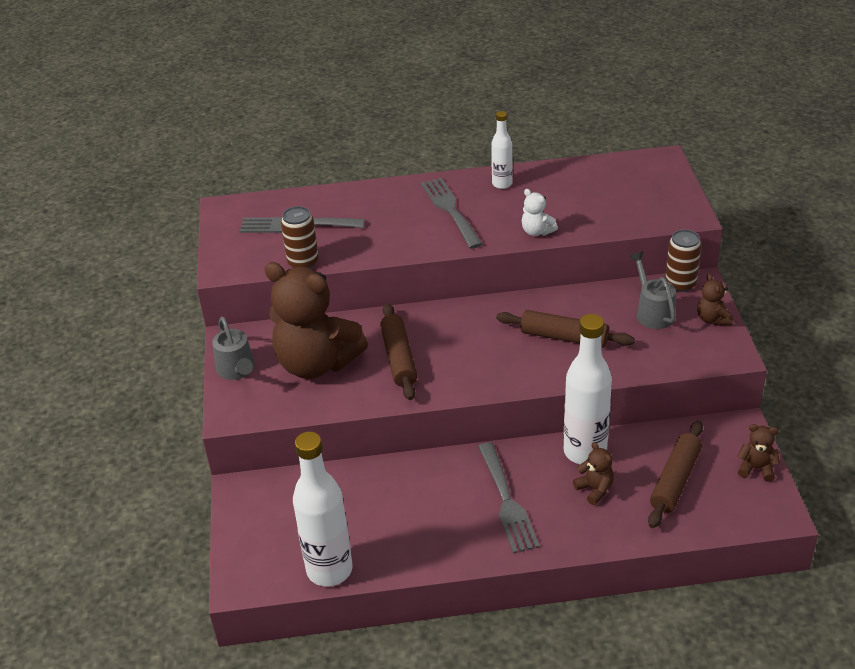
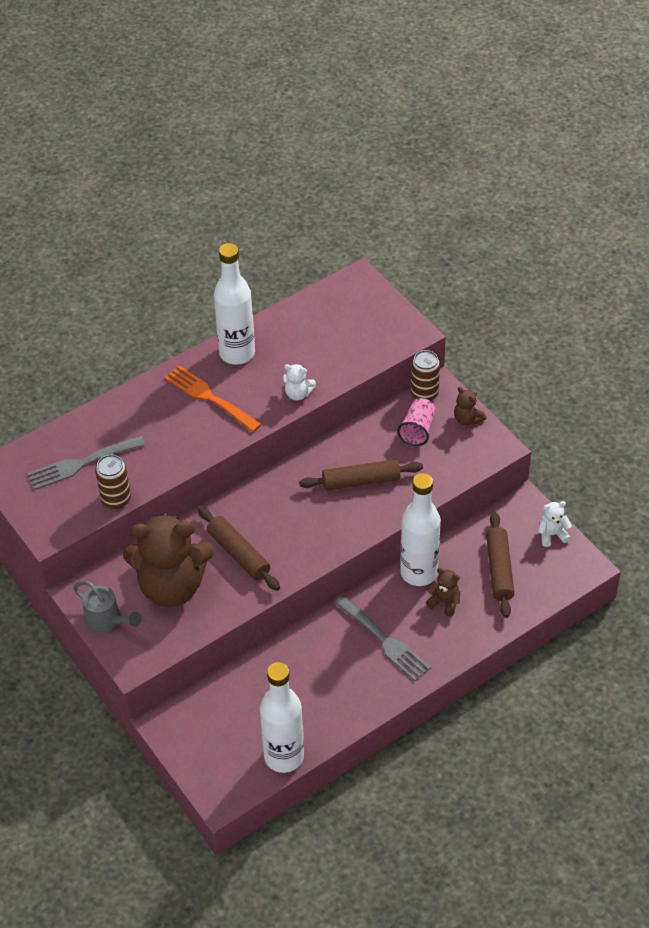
camera: 30 degrees left, 10 degrees up
(450, 210) = (209, 397): grey fork -> orange fork
(502, 184) = (237, 353): white bottle -> white bottle, size x1.87
(652, 312) = (417, 430): grey watering can -> pink cup
(756, 468) = (552, 534): brown teddy bear -> white teddy bear

